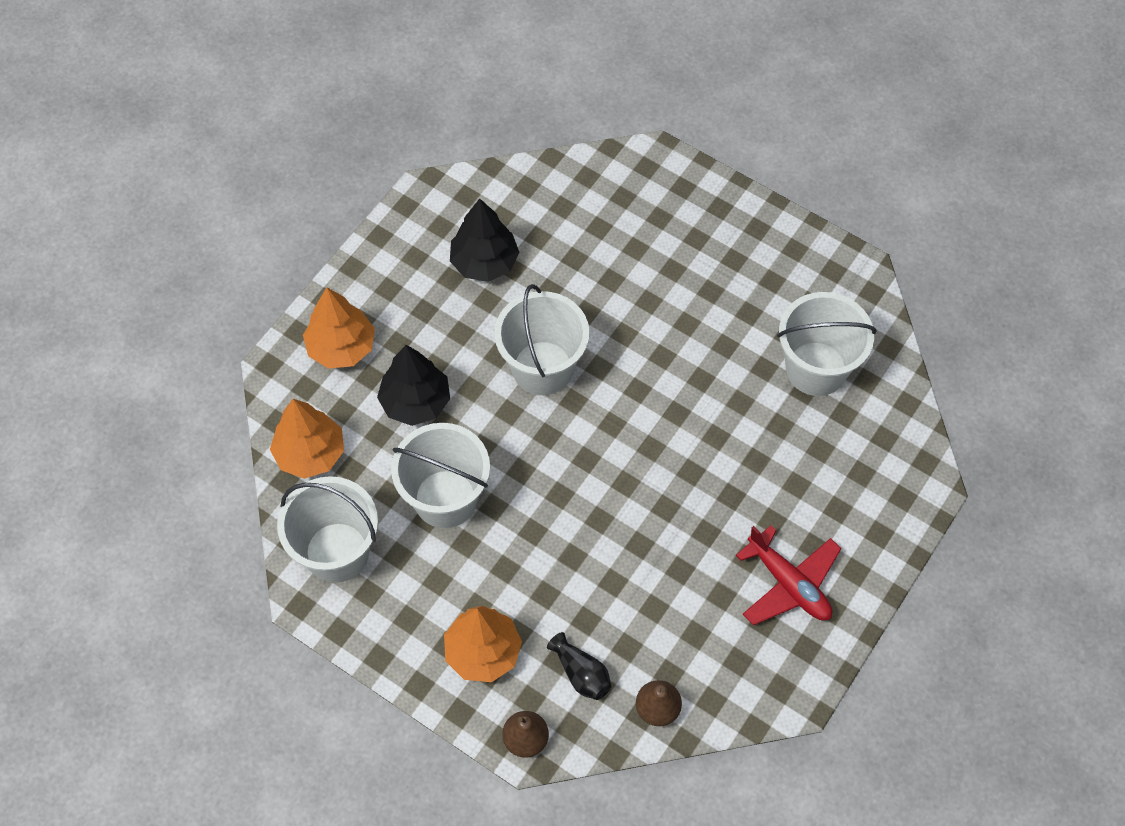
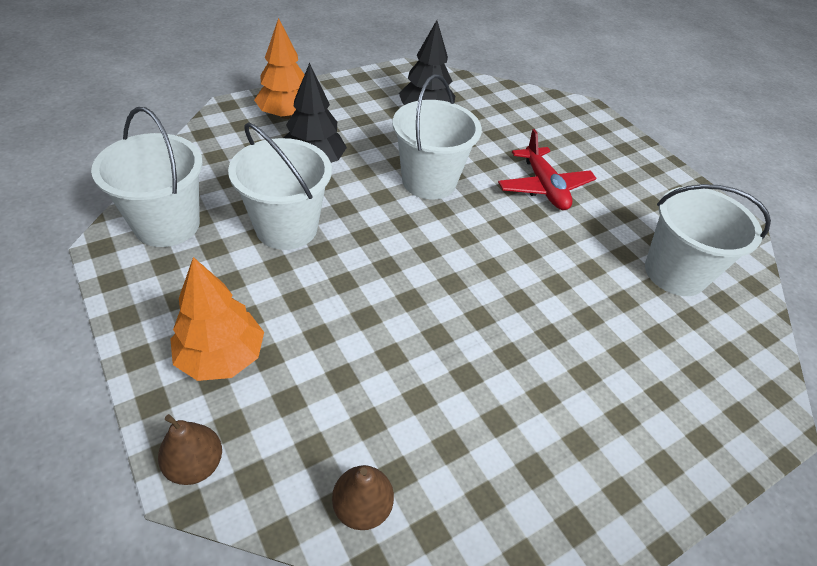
camera: 20 degrees right, 15 degrees down
(310, 453) = (208, 159): orange tree -> none
(581, 673) = (303, 425): black vase -> none
(789, 584) = (580, 443): red plane -> red plane (544, 187)

